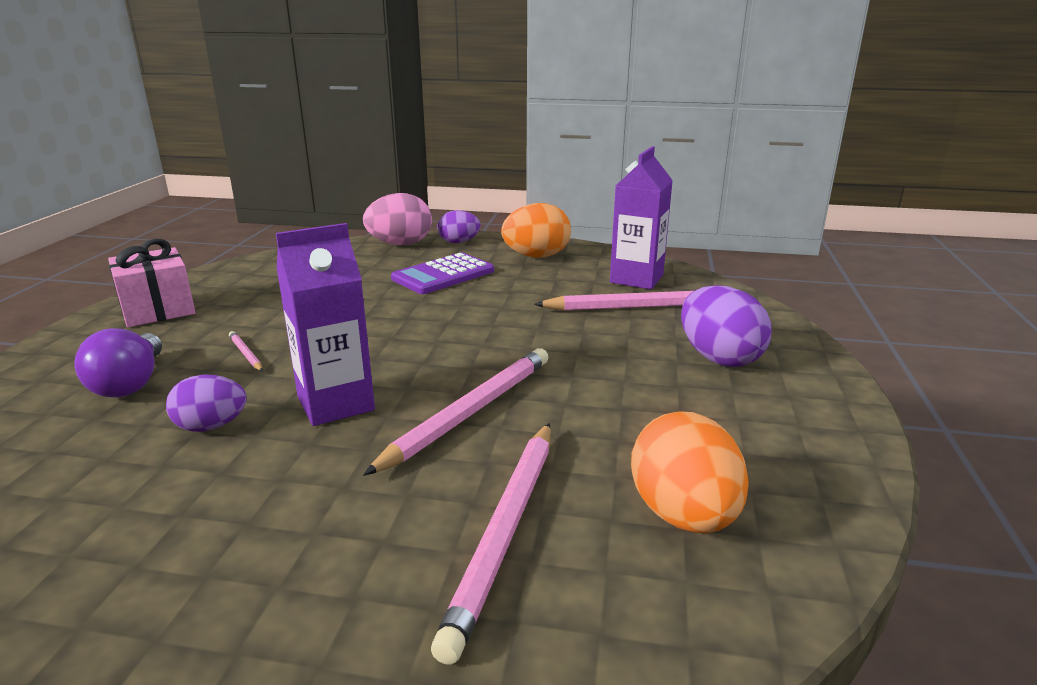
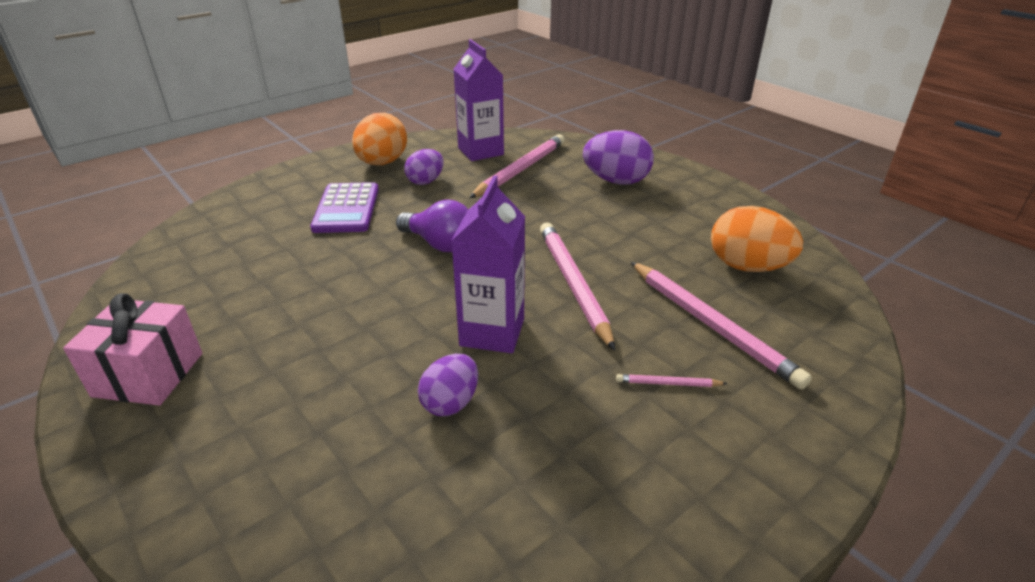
camera: 50 degrees left, 10 degrees up
(130, 384) = (304, 431): purple light bulb -> purple light bulb (439, 244)
(245, 354) = (342, 349): pink pencil -> pink pencil (668, 383)
(400, 244) = (245, 200): pink egg -> none
(459, 242) = (294, 177): purple egg -> purple egg (425, 181)

